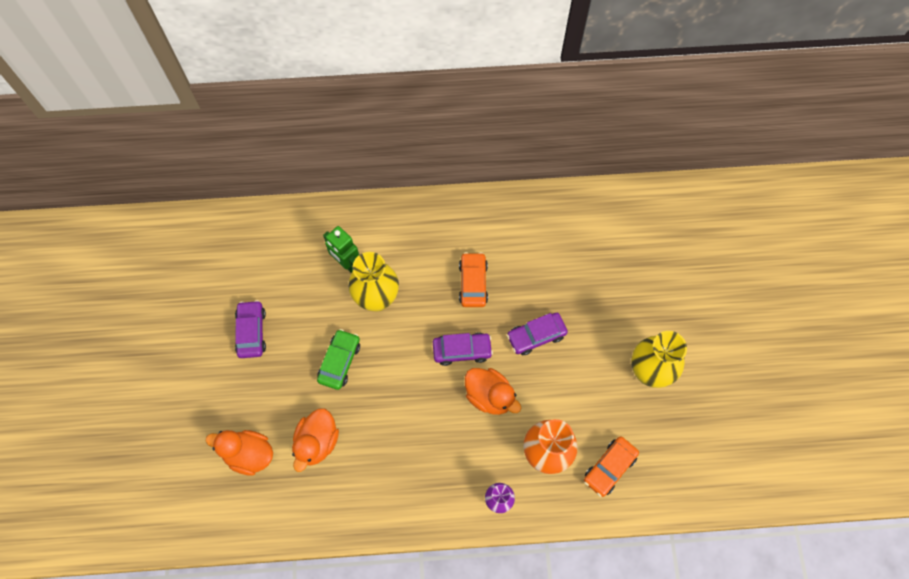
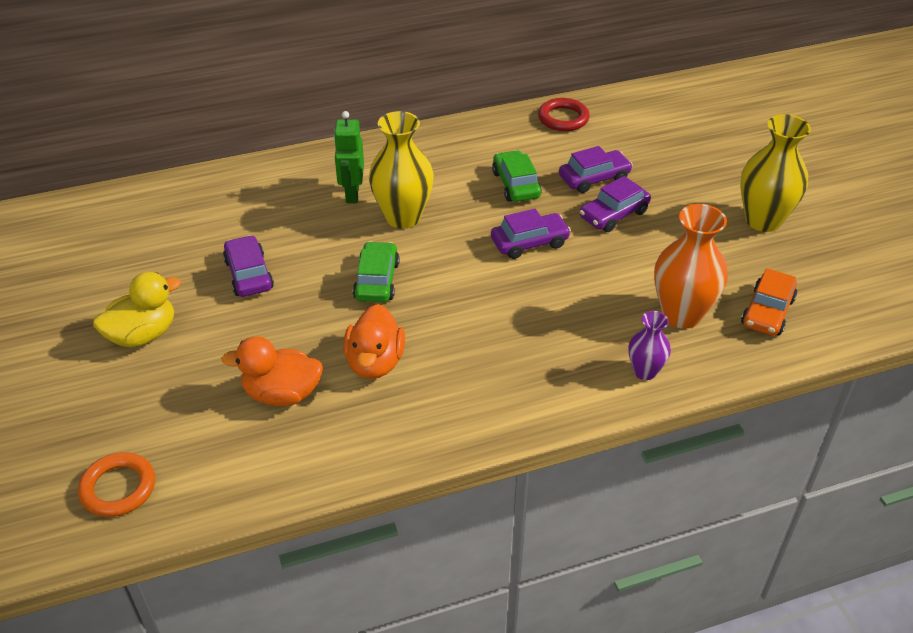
camera: 15 degrees left, 25 degrees down
(131, 507) = (118, 488): none -> orange ring
(168, 374) = (143, 335): none -> yellow duck
(346, 262) = (352, 194): green robot -> green robot turned 60 degrees clockwise
(473, 283) = (516, 184): orange car -> green car
(489, 396) = (584, 276): orange duck -> none
(536, 291) = (594, 178): none -> purple car
(537, 212) = (563, 118): none -> red ring

